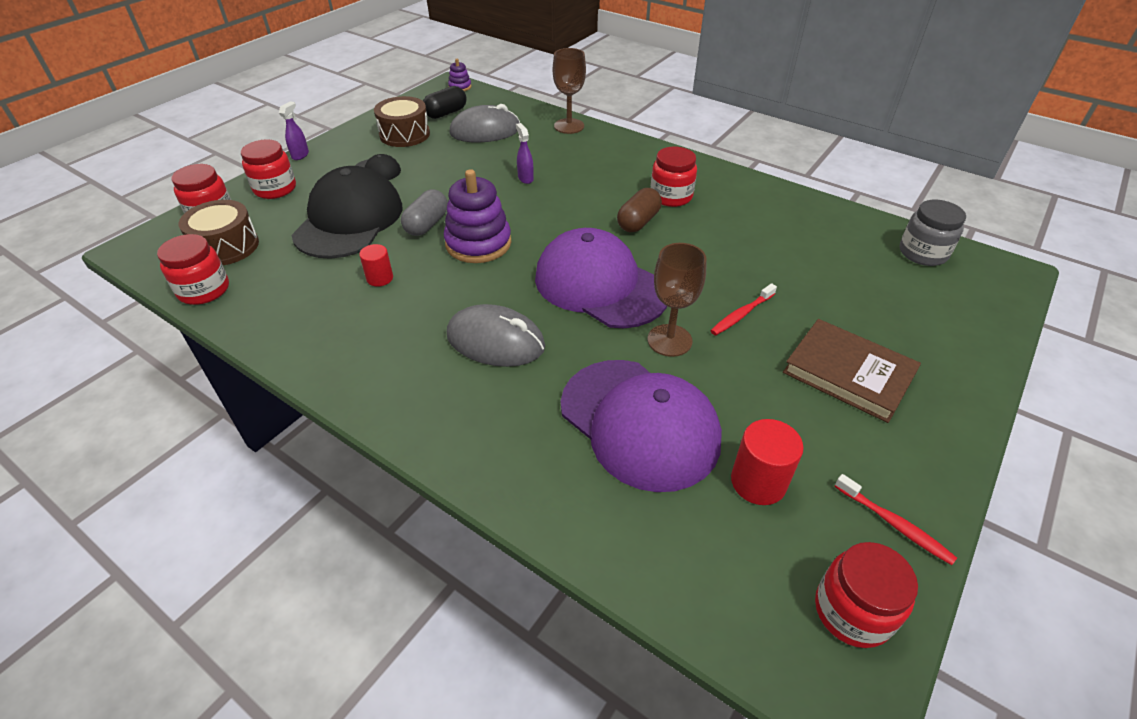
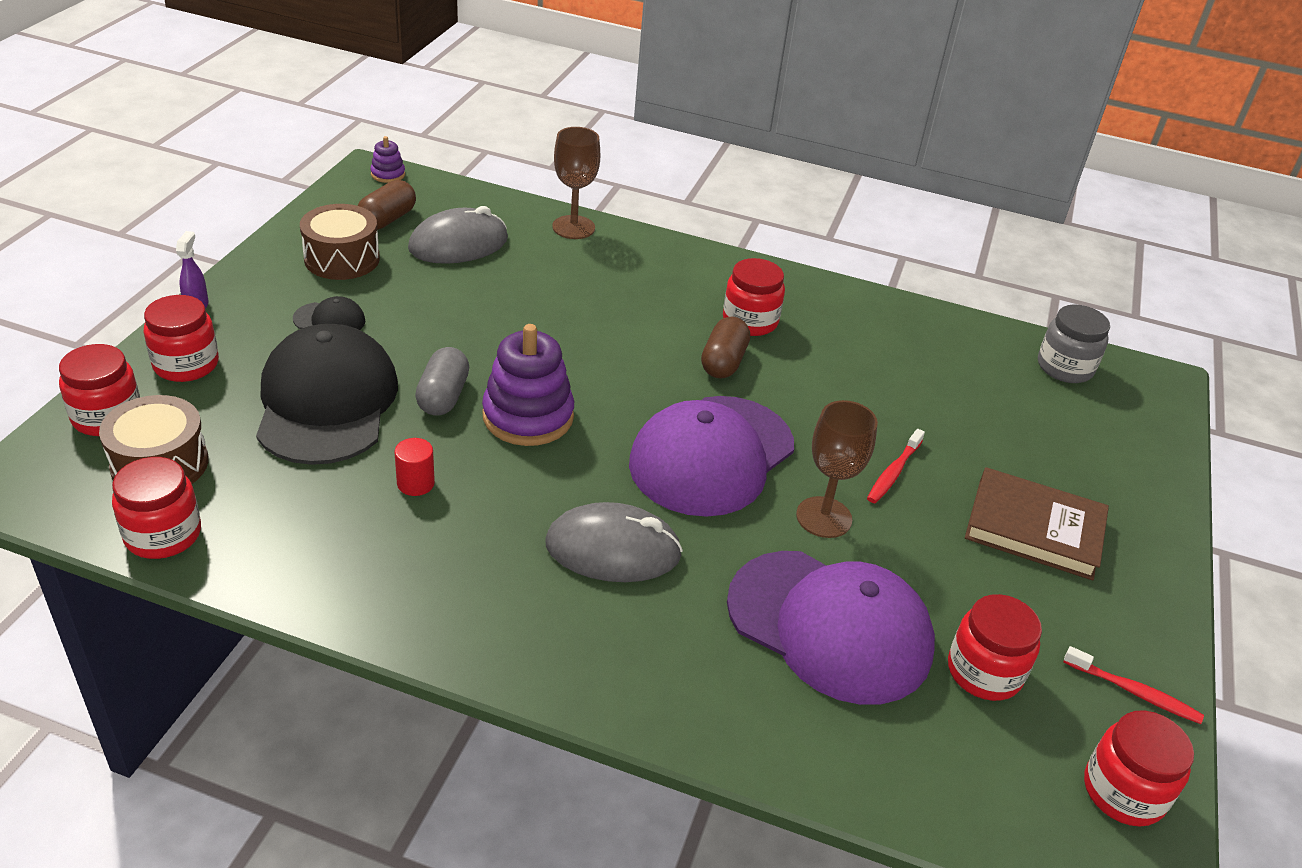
camera: 20 degrees left, 5 degrees down
(446, 113) = (387, 219): black capsule -> brown capsule
(525, 178) = (548, 313): purple spray bottle -> none
(600, 285) = (711, 455): purple cap -> purple cap turned 75 degrees counterclockwise
(758, 482) = (984, 672): red cylinder -> red jar

